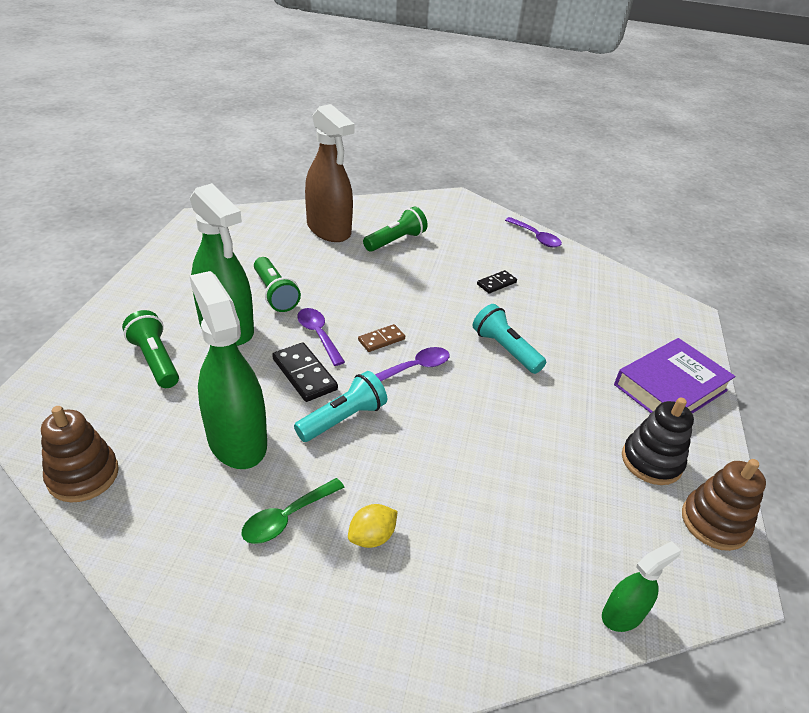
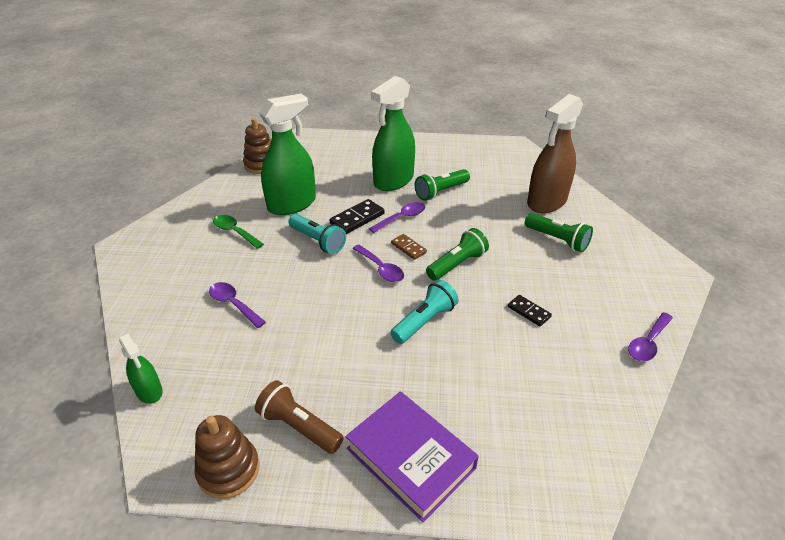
camera: 85 degrees right, 0 degrees up
(155, 360) = (353, 164): green flashlight -> green flashlight (457, 264)
(372, 537) = (220, 266): yellow lemon -> none
(462, 519) = (233, 304): none -> purple spoon
(651, 461) = (299, 426): black stacking toy -> brown flashlight

